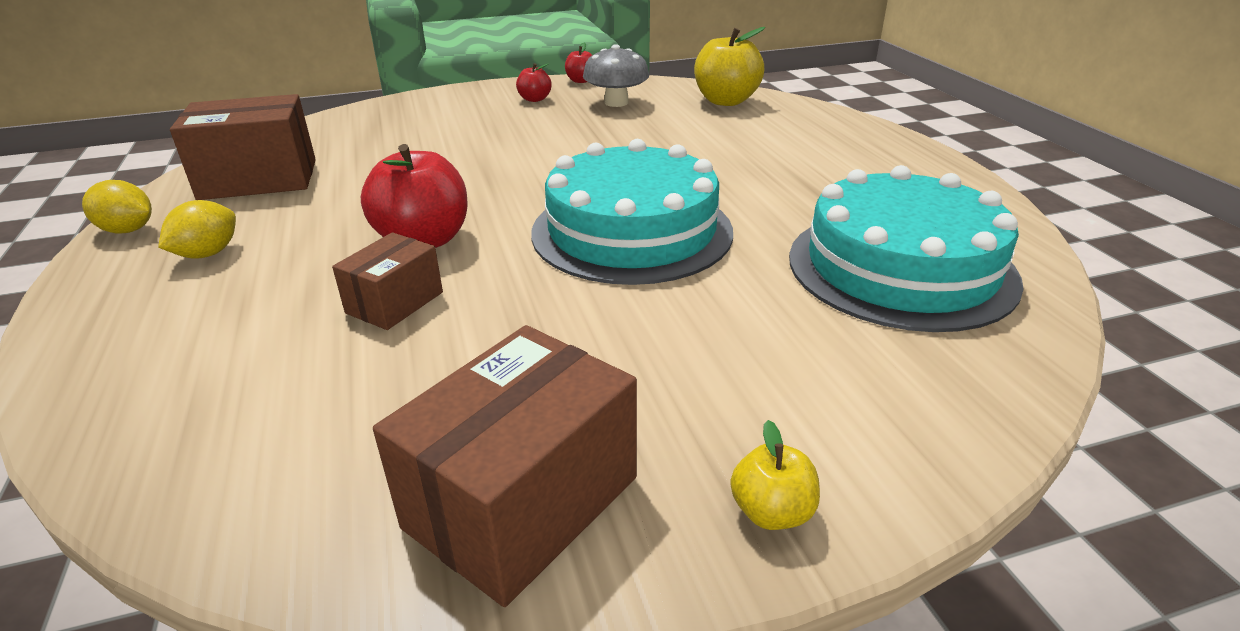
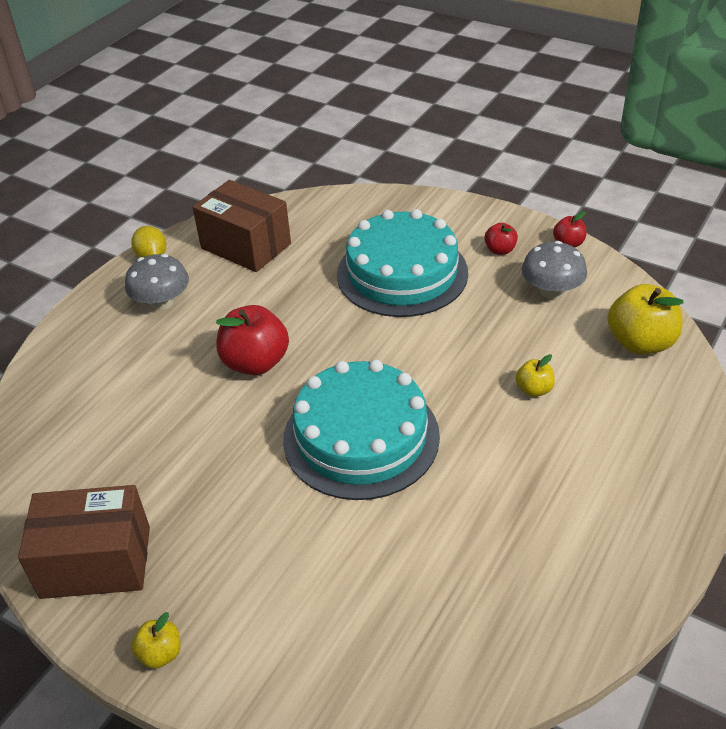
camera: 50 degrees right, 10 degrees up
(207, 254) = (162, 302): yellow lemon -> grey mushroom
(395, 302) = (189, 403): brown box -> none
(708, 147) = (534, 389): none -> yellow apple
(901, 268) = (457, 594): turquoise cake -> turquoise cake (402, 273)

